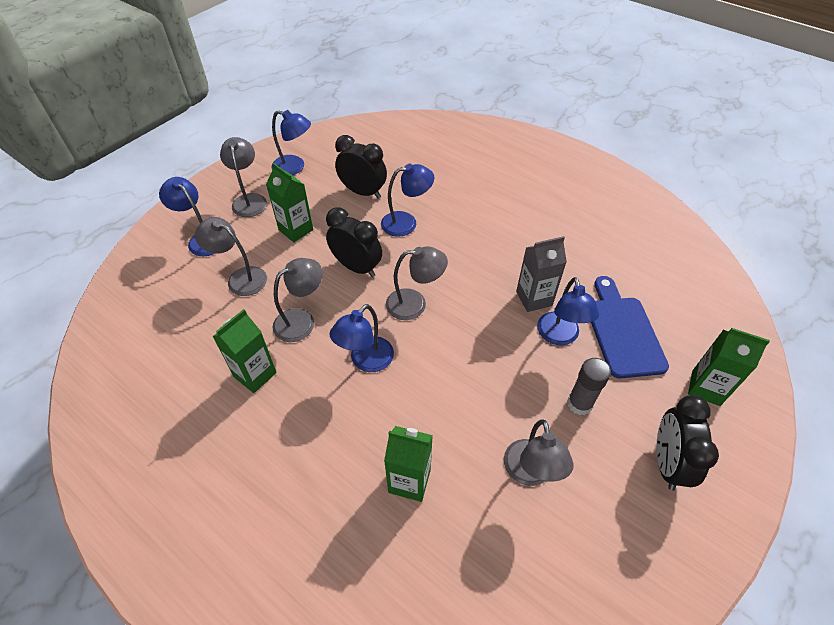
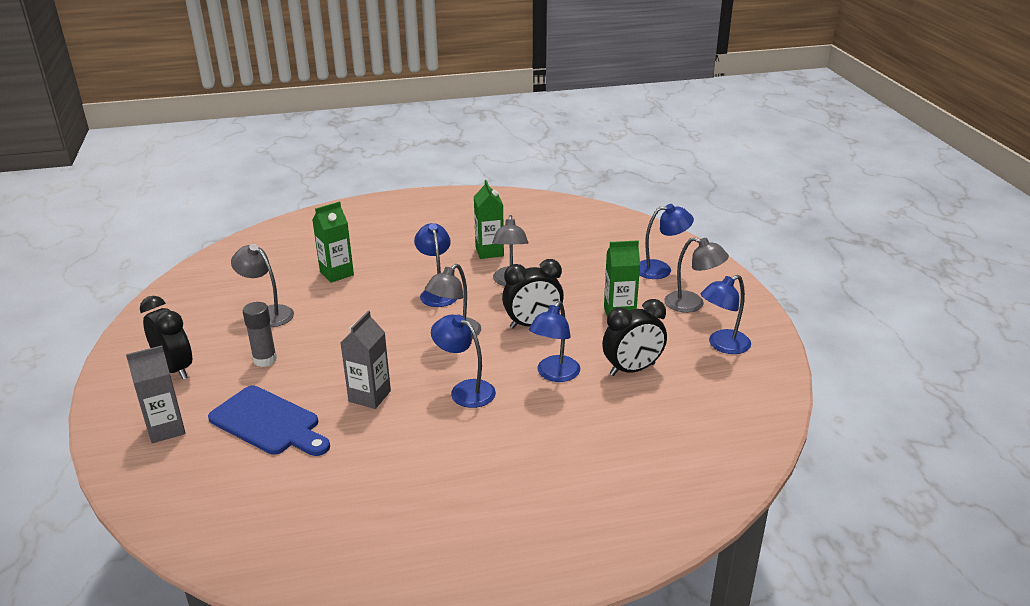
camera: 130 degrees right, 20 degrees down
(240, 278) = (590, 272): grey lamp -> none
(560, 336) = (319, 386): blue lamp -> blue lamp (465, 390)
(706, 388) = (166, 429): green carton -> grey carton

